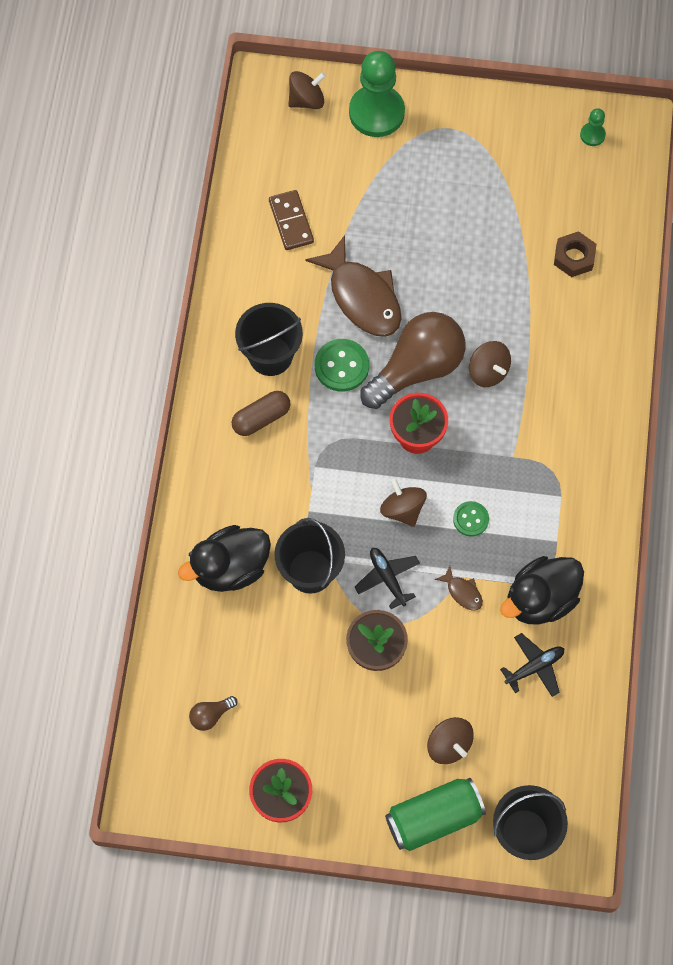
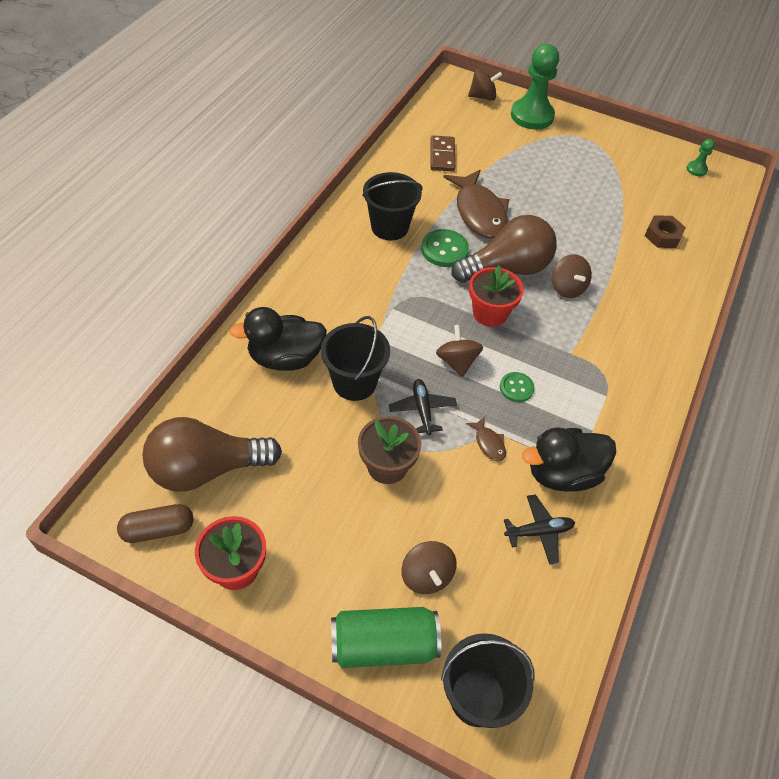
camera: 15 degrees right, 15 degrees down
(211, 715) = (207, 469): brown light bulb -> brown light bulb, size x2.47
(261, 418) = (363, 263): brown capsule -> brown capsule (158, 529)

